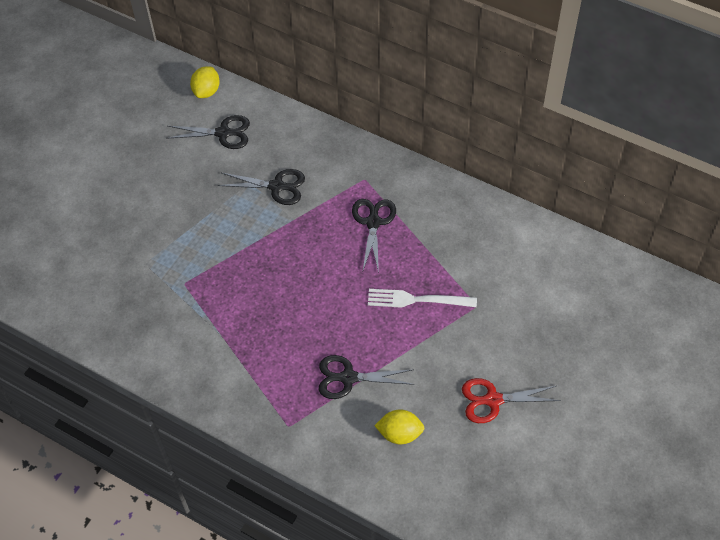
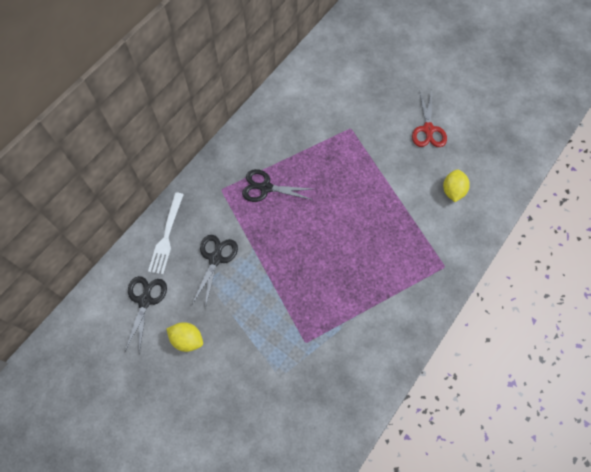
camera: 85 degrees left, 10 degrees up
(206, 91) = (90, 313): yellow lemon -> yellow lemon (187, 339)
(348, 378) = (405, 220): black scissors -> none
(416, 300) = (341, 166): white fork -> white fork (166, 237)

